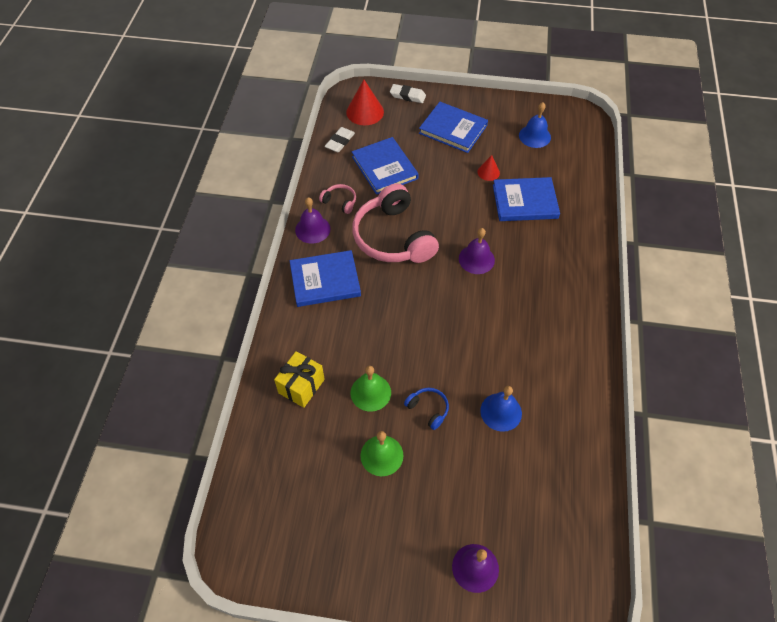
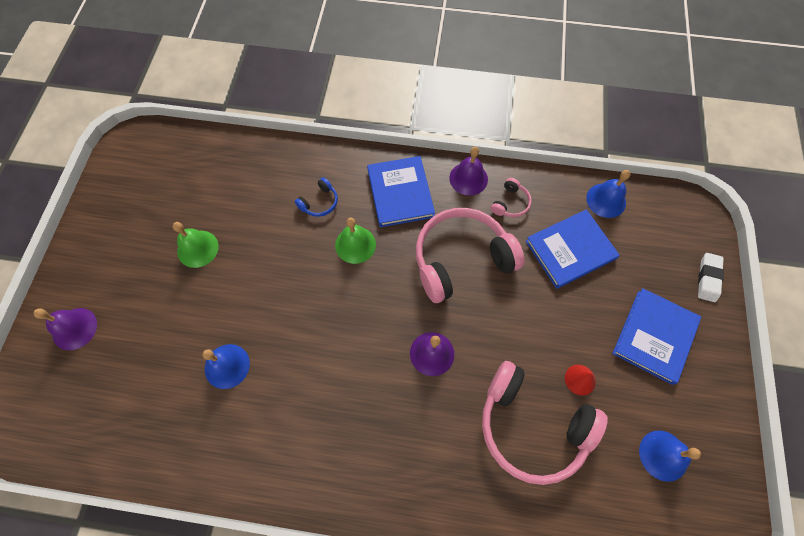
camera: 90 degrees right, 10 degrees up
(301, 386) = (278, 179): yellow gift -> none
(340, 142) = (606, 200): white eraser -> blue bell
(365, 112) = (664, 226): red cone -> none
(370, 392) = (265, 238): green bell -> green bell (355, 244)
(428, 409) = (239, 292): blue headphones -> blue headphones (319, 202)
(525, 201) = (531, 426): blue book -> pink headphones

